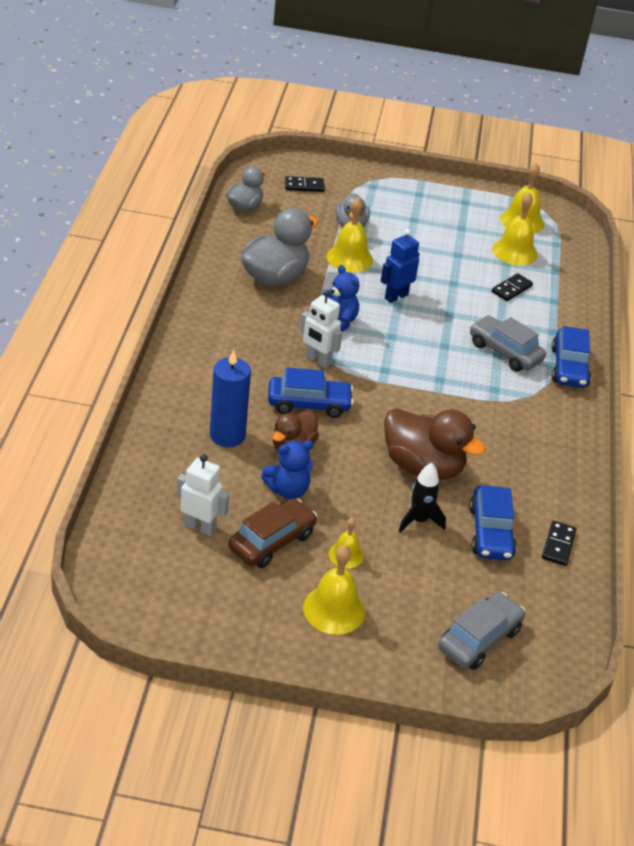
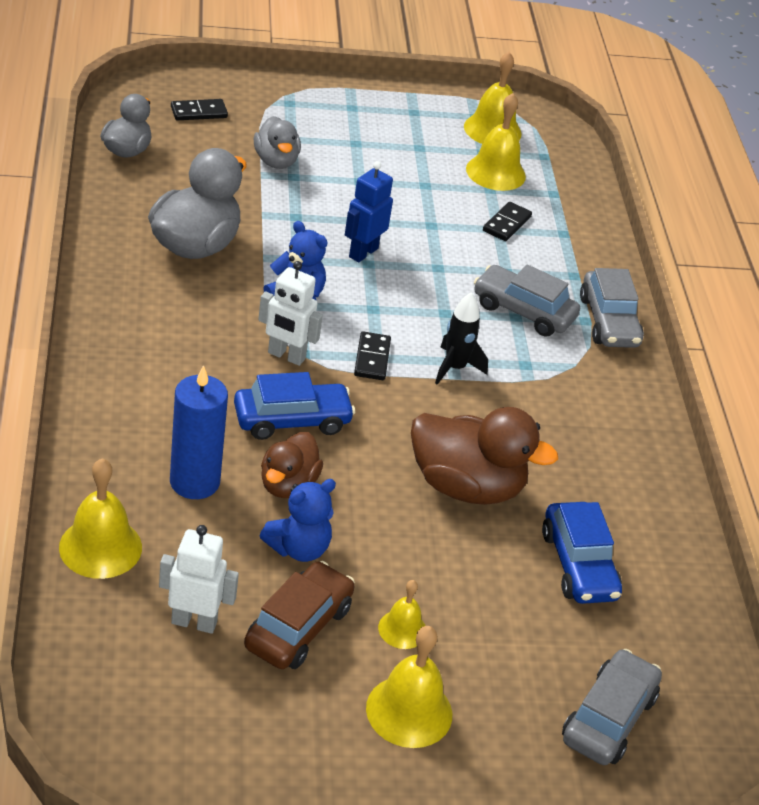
camera: 15 degrees left, 0 degrees up
(349, 258) = (287, 206): yellow bell -> yellow bell (100, 547)
(419, 520) = (483, 563): black rocket -> black rocket (455, 368)
(558, 545) = (668, 568): black domino -> black domino (372, 358)
(569, 367) = (609, 321): blue car -> grey car

